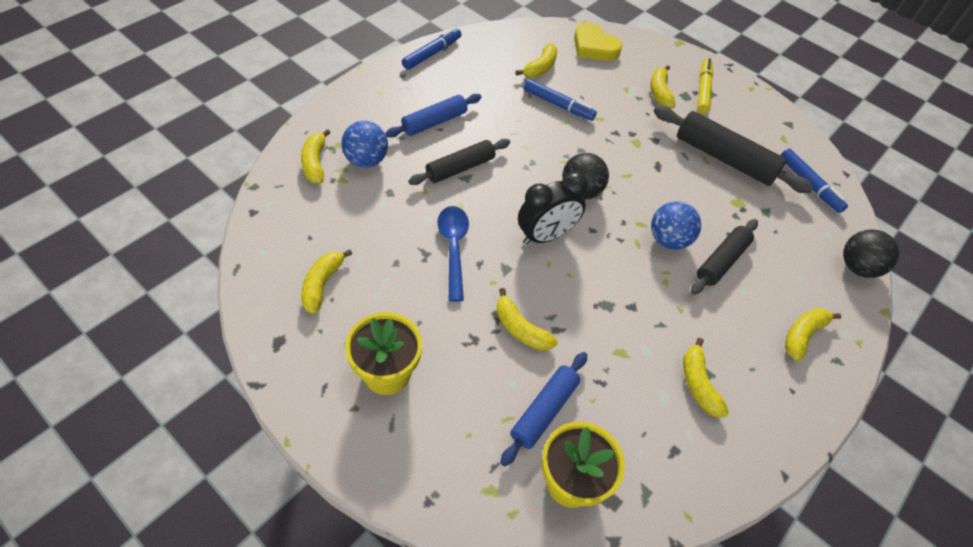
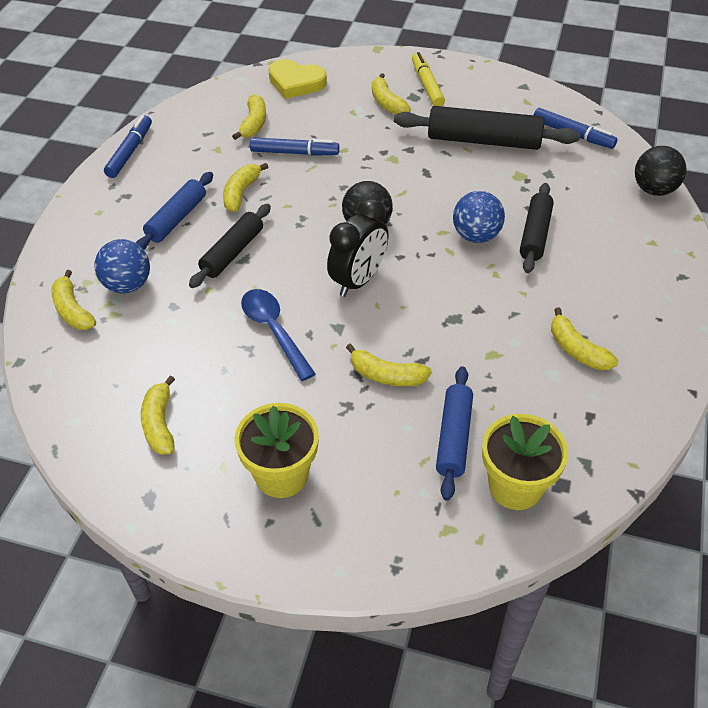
camera: 20 degrees left, 5 degrees down
(803, 335) = (641, 268): yellow banana -> yellow banana (241, 193)

